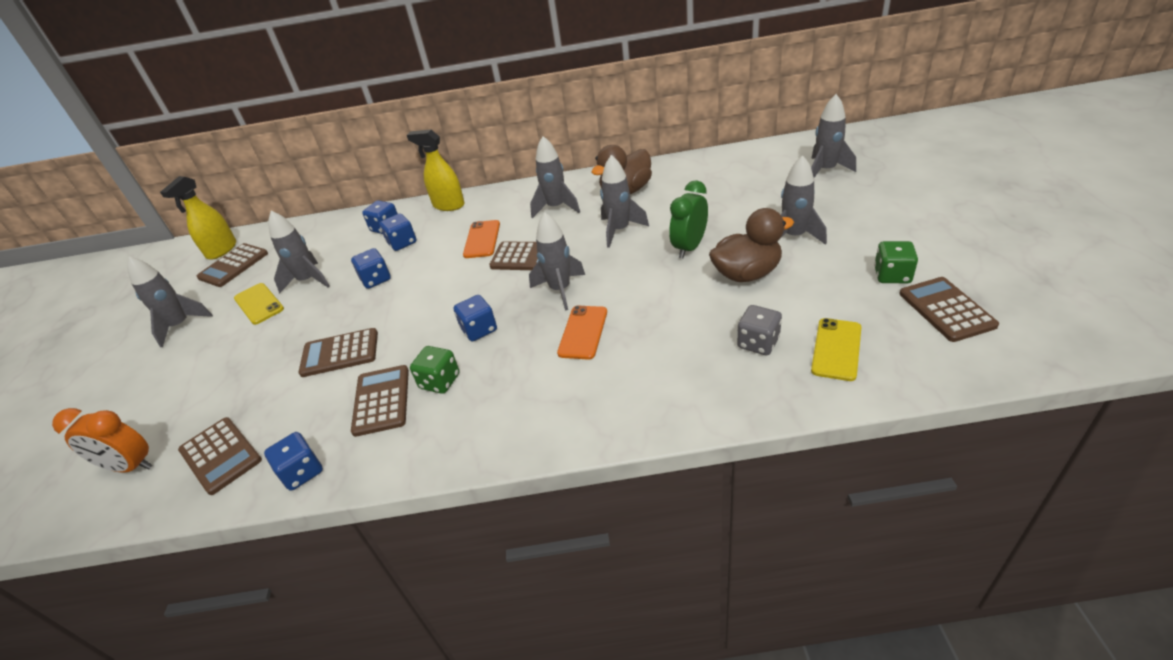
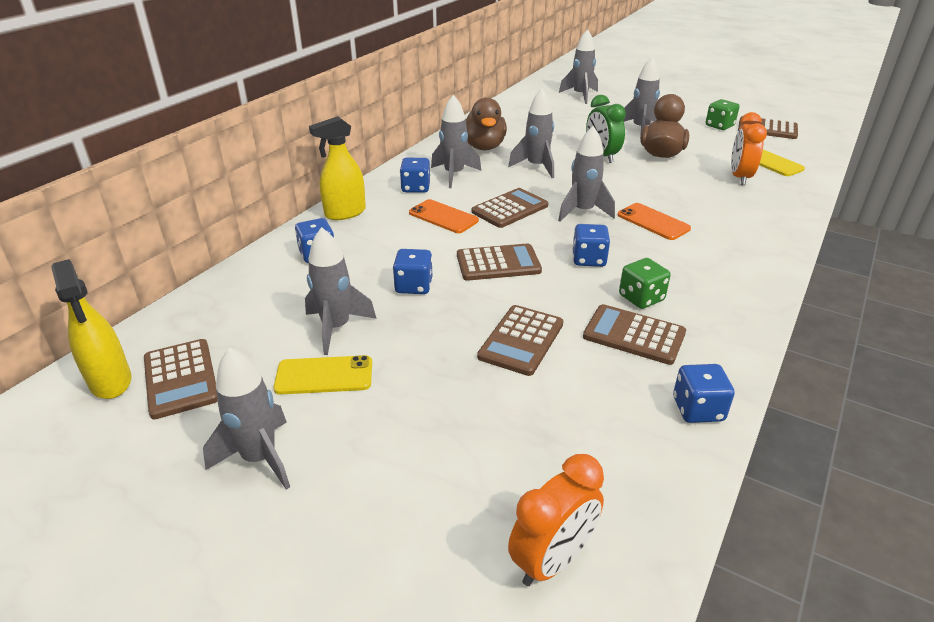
camera: 60 degrees left, 5 degrees down
(220, 455) = (612, 466): brown calculator -> brown calculator (498, 263)
(402, 243) = (368, 254): blue dice -> blue dice (416, 188)
(758, 343) = (739, 177): grey dice -> orange clock

